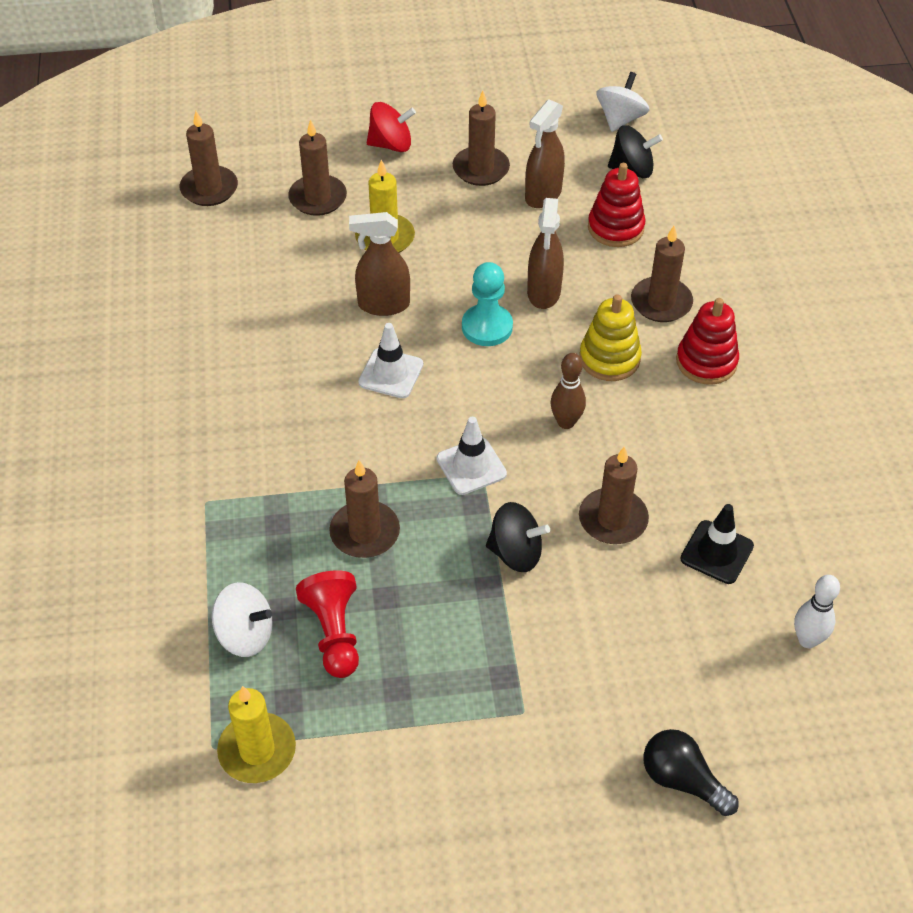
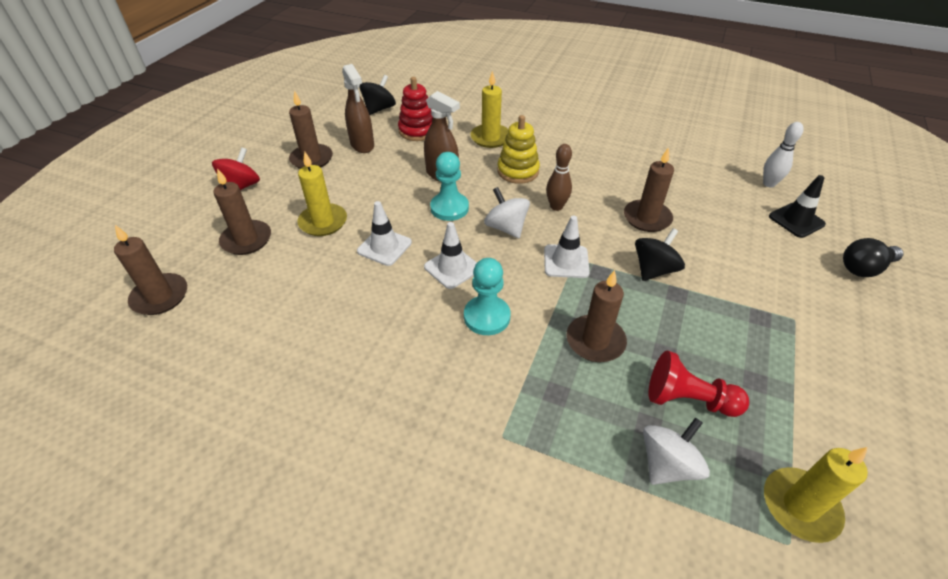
camera: 60 degrees left, 5 degrees down
(340, 431) = (487, 317): none -> turquoise pawn
(383, 305) = (384, 247): brown spray bottle -> white traffic cone
(620, 119) = (336, 98): white spinning top -> white spinning top (506, 228)
(661, 302) = (490, 138): brown candle -> yellow candle
(706, 362) = (548, 140): red stacking toy -> none
(716, 552) = (692, 190): black traffic cone -> black traffic cone (796, 220)

